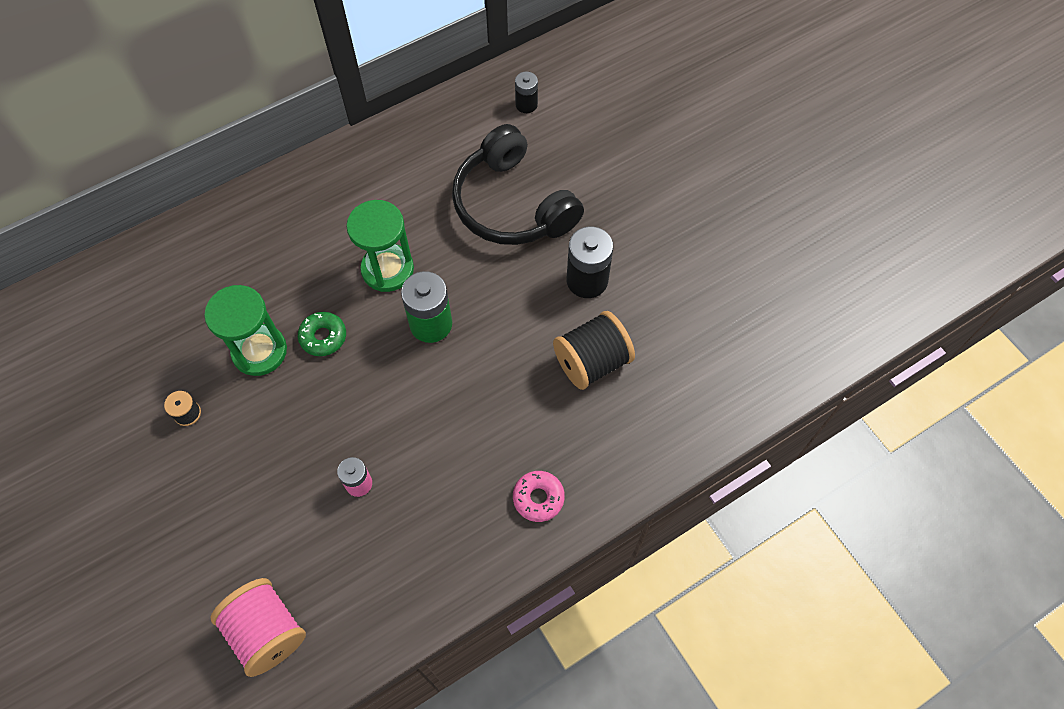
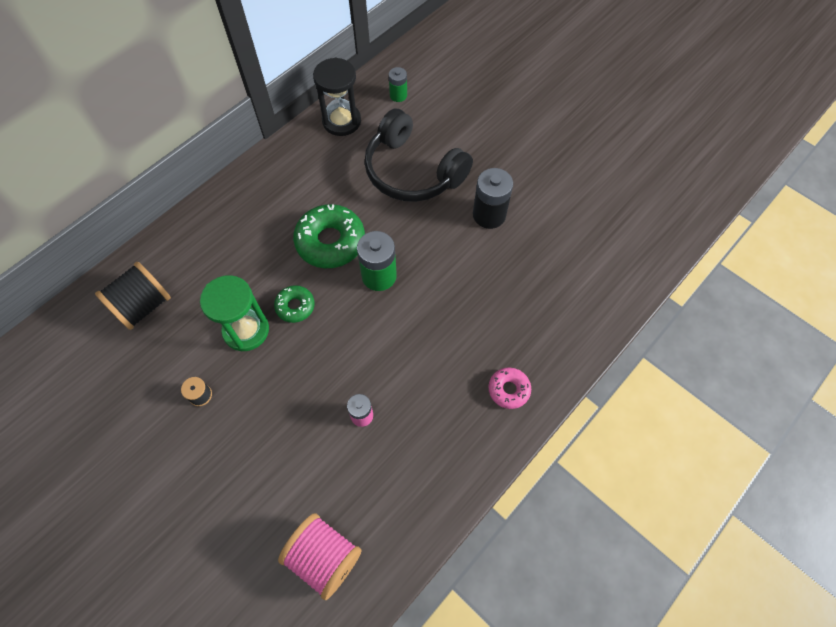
camera: 15 degrees left, 0 degrees up
(387, 269) = (330, 242): green hourglass -> green donut
(447, 123) = (341, 121): none -> black hourglass
(526, 104) = (398, 95): black battery -> green battery
(592, 362) = (514, 275): black spool -> black spool (143, 306)

